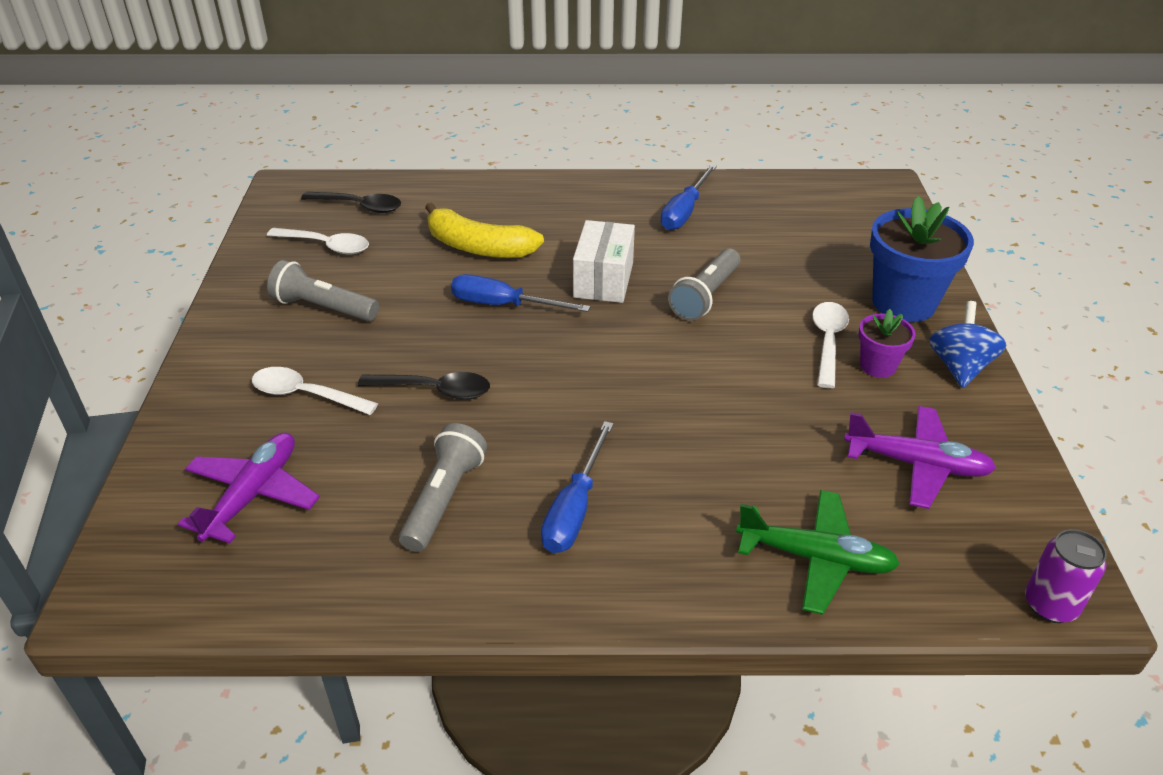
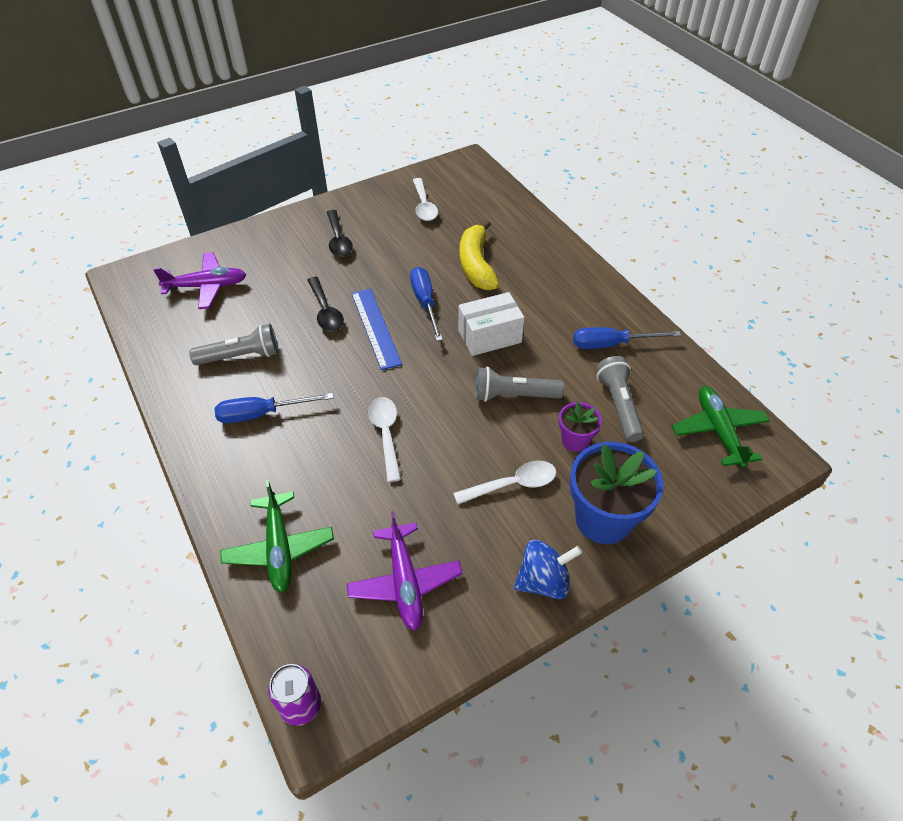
camera: 60 degrees right, 10 degrees up
(305, 395) = (290, 265): white spoon -> white spoon (386, 434)
(323, 308) = (366, 234): grey flashlight -> grey flashlight (618, 405)
(359, 206) = (474, 197): black spoon -> black spoon (338, 240)
(508, 358) = (375, 328): none -> blue ruler
(839, 201) = (718, 431): none -> green plane
(877, 366) = (505, 525): purple flower pot -> purple flower pot (575, 440)

